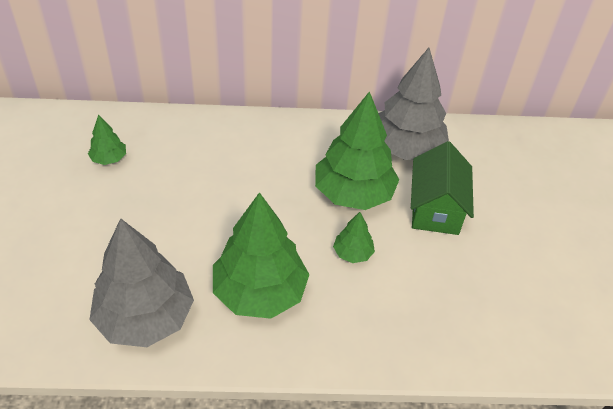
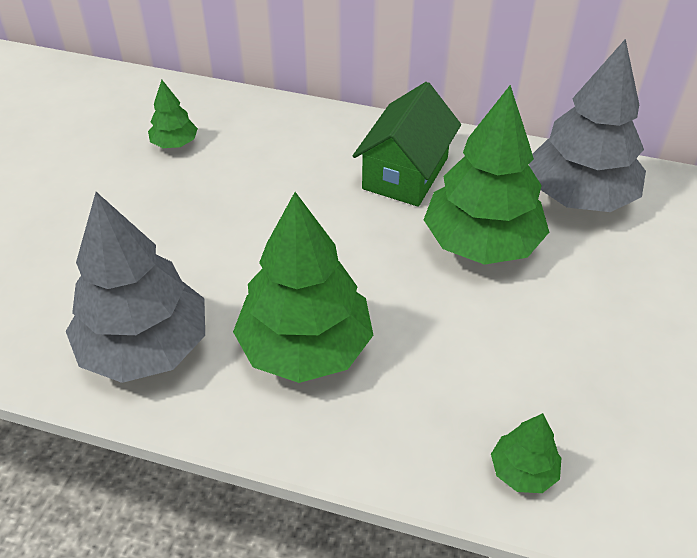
camera: 20 degrees right, 0 degrees up
(352, 253) = (453, 322): green tree -> green tree (523, 471)
(435, 208) = (597, 285): green house -> green house (405, 173)

